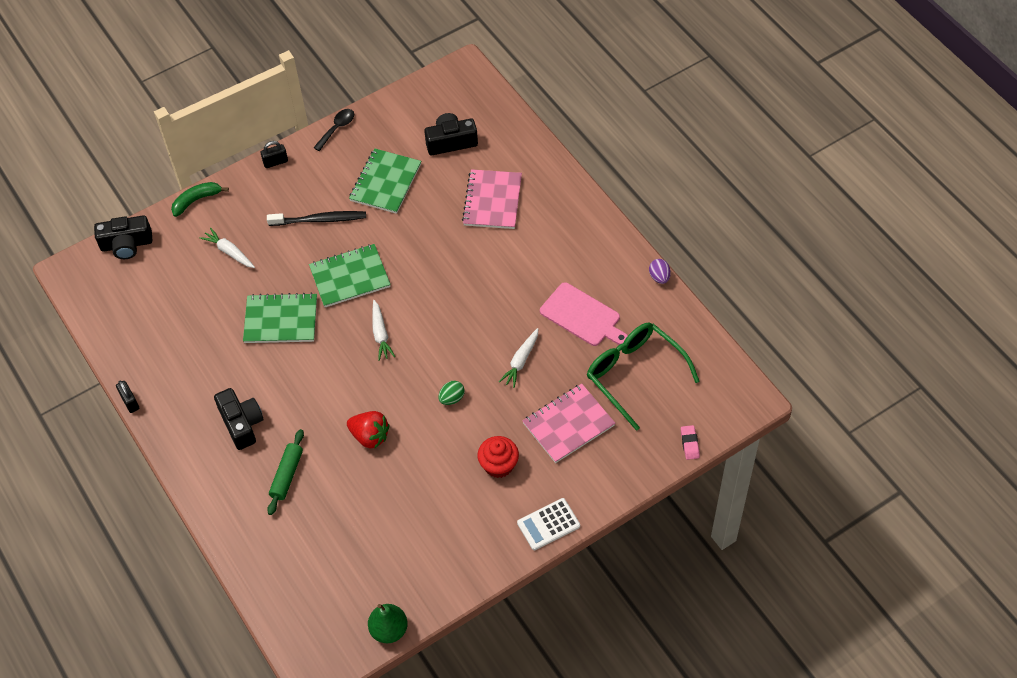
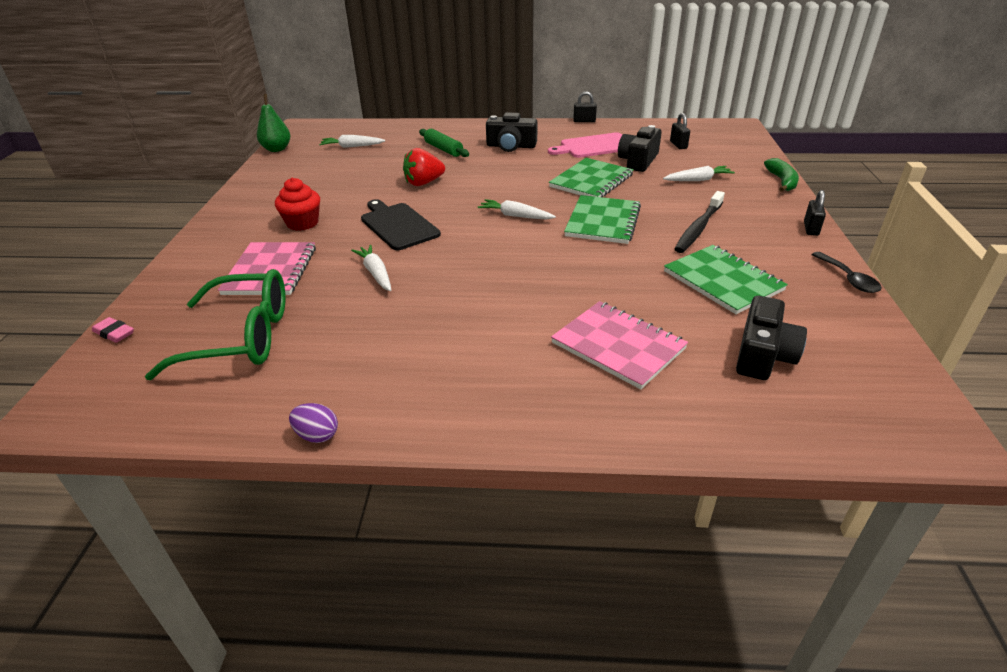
camera: 125 degrees right, 20 degrees down
(126, 244) = (749, 147): black camera -> black camera (638, 161)
(153, 296) = (678, 145): none -> black padlock
(335, 563) = (352, 146): none -> white carrot
(452, 398) = (398, 225): green egg -> black cutting board
(548, 524) = (216, 225): white calculator -> none
(582, 316) = (363, 336): pink cutting board -> pink cutting board (594, 146)

